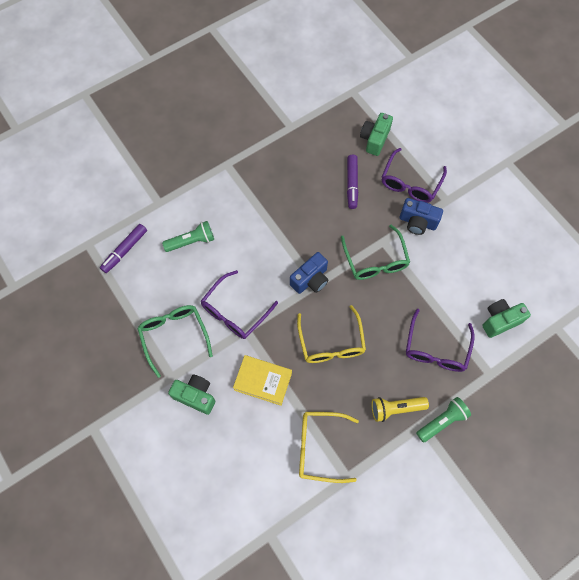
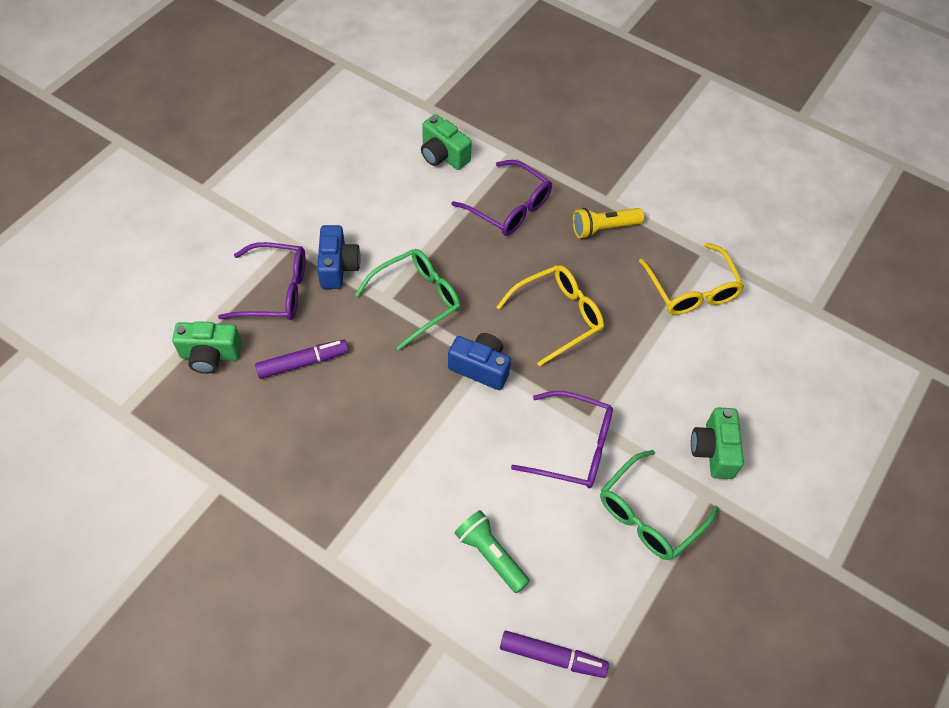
camera: 115 degrees left, 10 degrees down
(263, 381) = (649, 377): yellow book -> none
(396, 409) = (603, 228): yellow flashlight -> yellow flashlight turned 105 degrees clockwise
(436, 348) = (509, 207): purple glasses -> purple glasses turned 45 degrees clockwise
(442, 421) = (593, 183): green flashlight -> none

